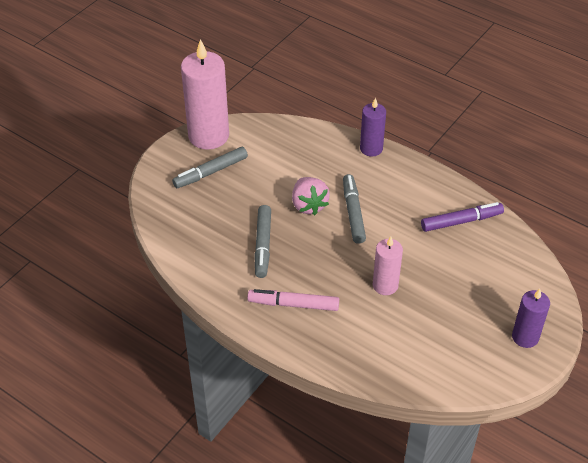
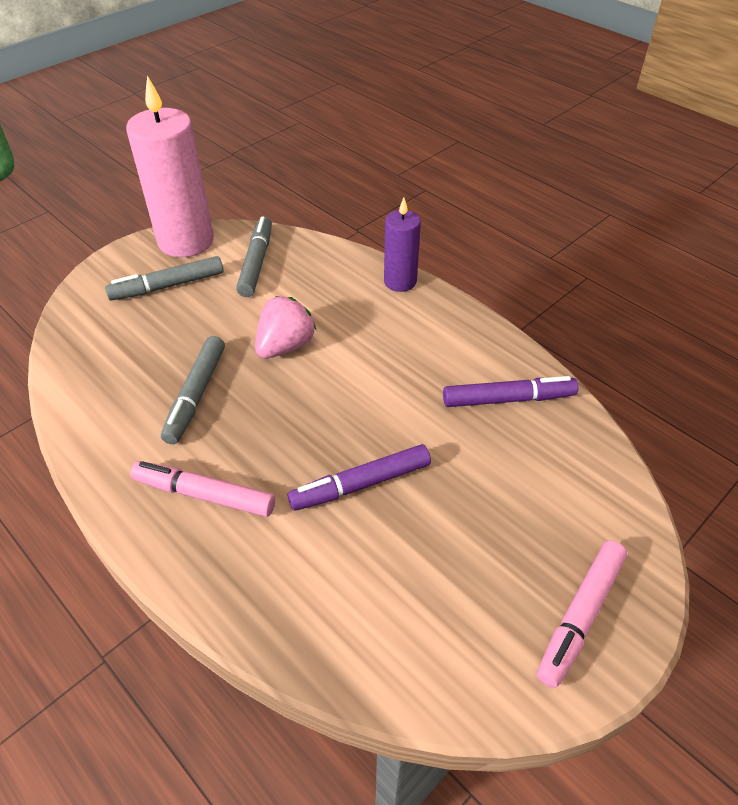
camera: 10 degrees right, 0 degrees up
(309, 205) = (285, 346): pink strawberry -> pink strawberry turned 135 degrees counterclockwise
(353, 213) = (346, 365): grey marker -> grey marker (256, 262)
(385, 285) = (361, 484): pink candle -> purple marker
(525, 337) = (580, 616): purple candle -> pink marker

